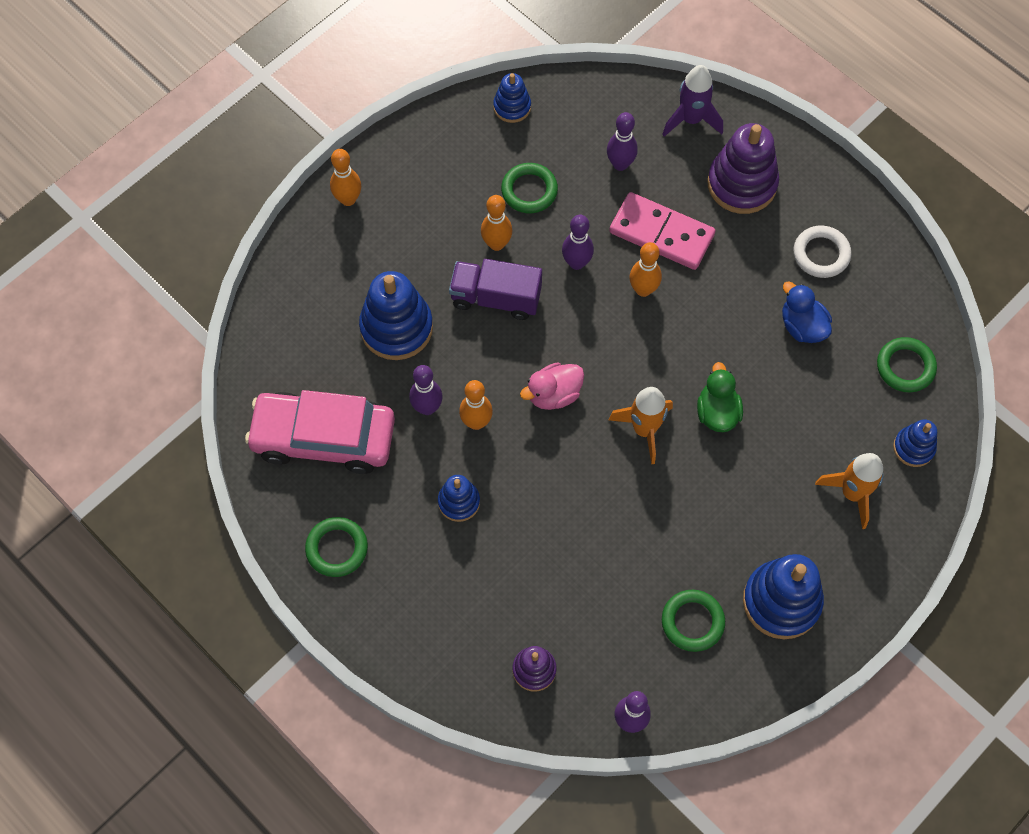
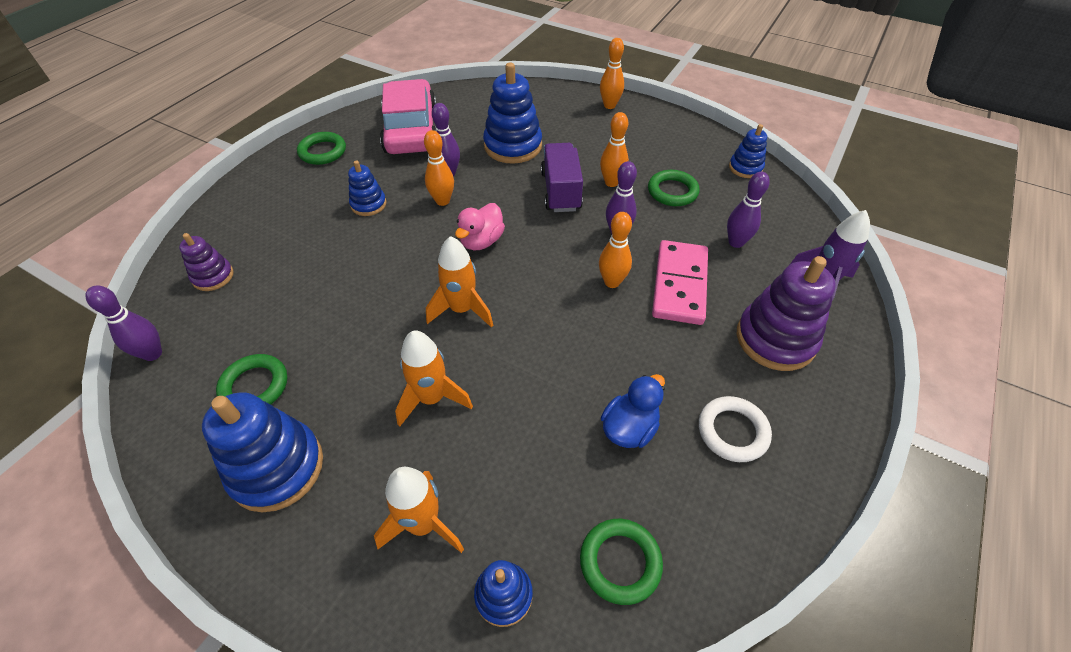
camera: 75 degrees right, 15 degrees down
(553, 394) = (481, 241): pink duck -> pink duck turned 105 degrees counterclockwise
(717, 412) = (497, 365): green duck -> none
(740, 471) = (432, 398): none -> orange rocket

